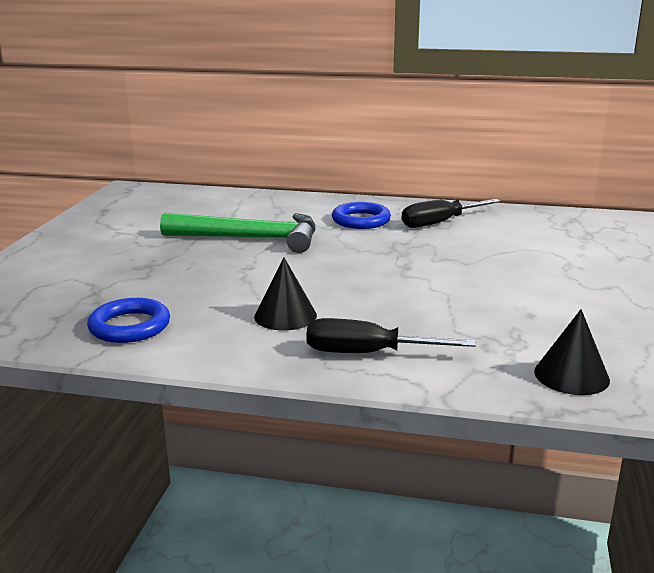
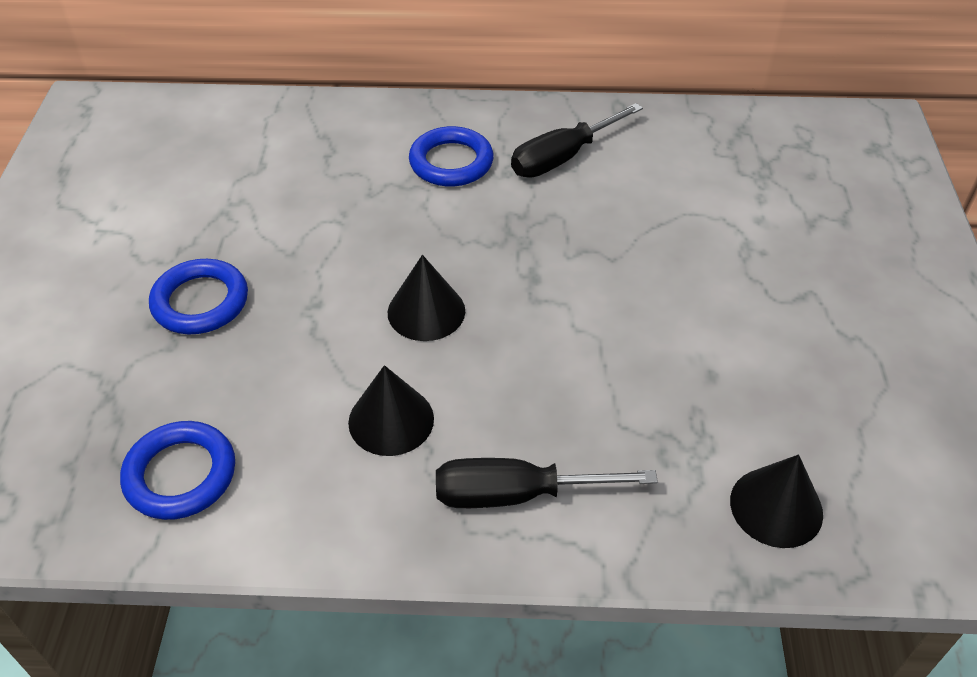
camera: 10 degrees left, 25 degrees up
(172, 261) = (200, 302): none -> blue ring
(250, 238) = (301, 228): green hammer -> none
(325, 275) = (426, 311): none -> black cone

